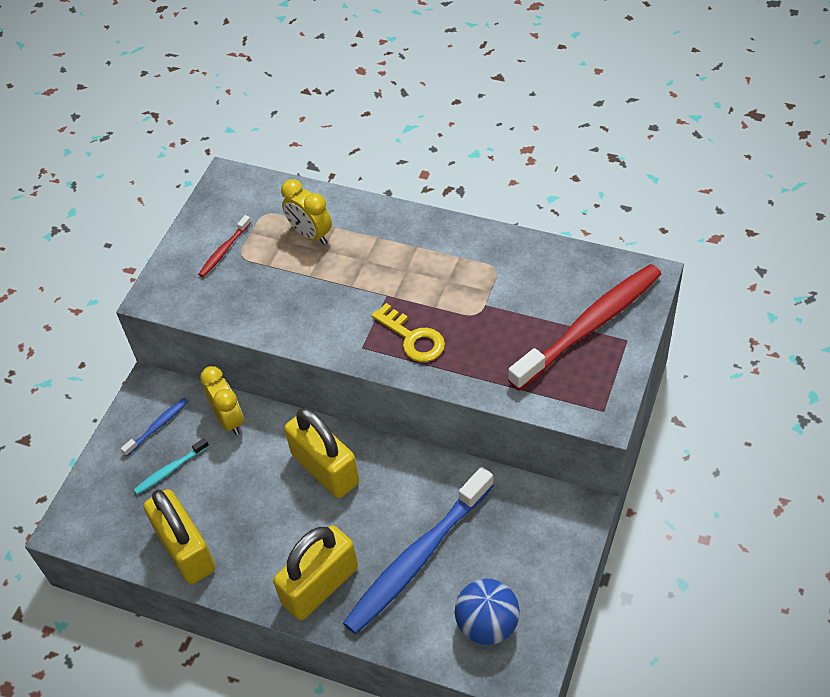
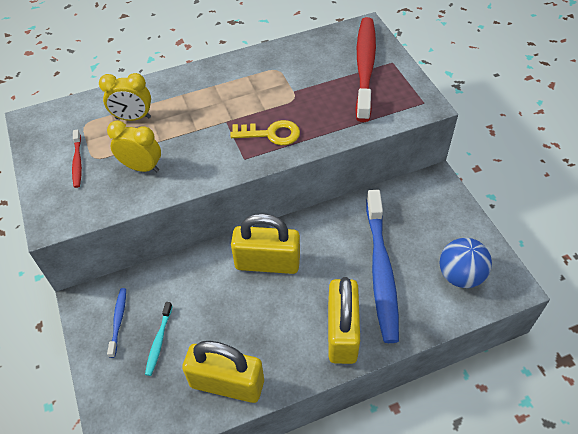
camera: 45 degrees left, 0 degrees up
(229, 420) = (168, 280): yellow clock -> yellow clock (142, 167)

